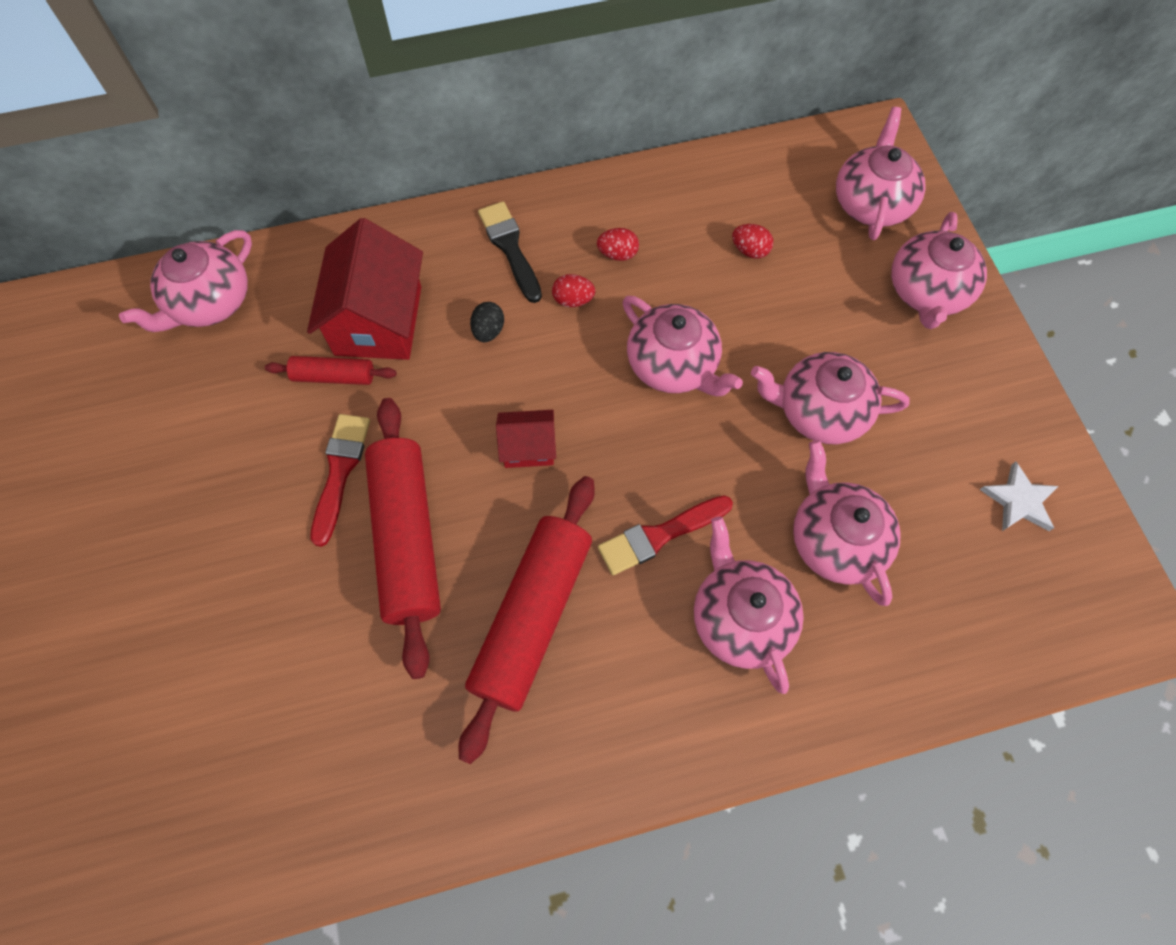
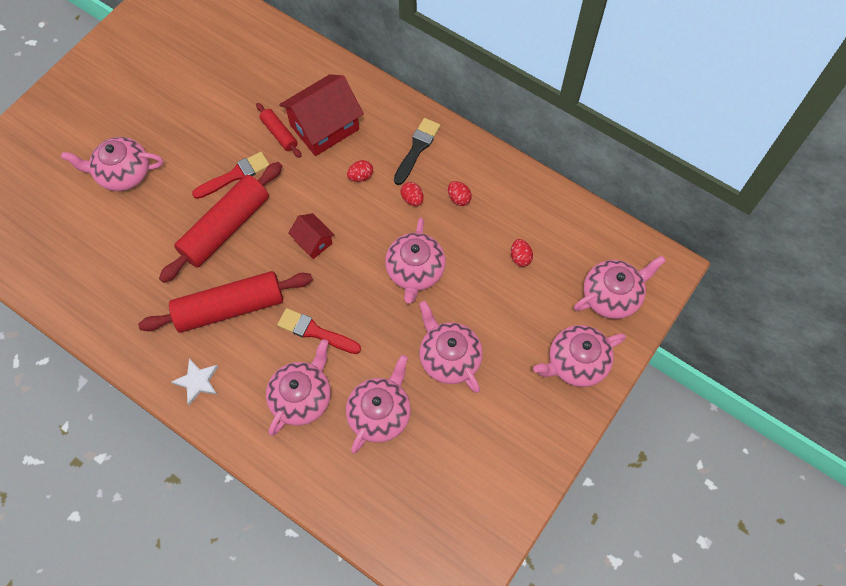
camera: 50 degrees right, 0 degrees up
(210, 303) = (272, 54): pink teapot -> pink teapot (123, 173)
(488, 331) = (361, 176): black egg -> red egg
(1019, 501) = (480, 490): white star -> white star (197, 381)

